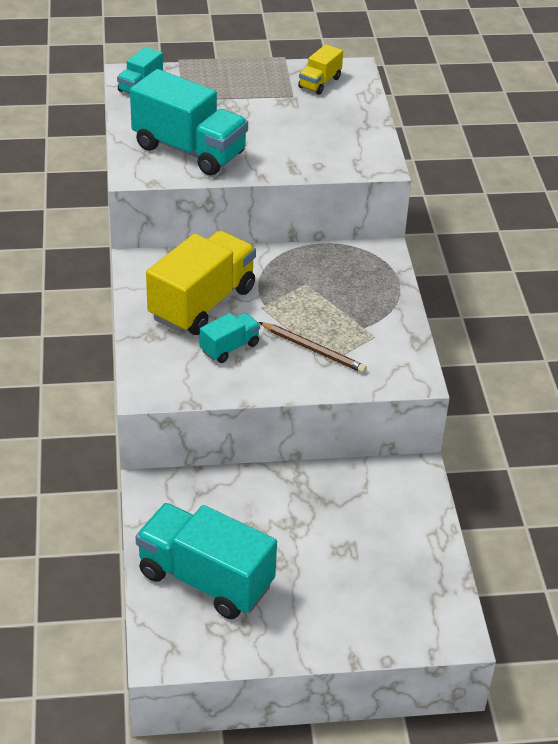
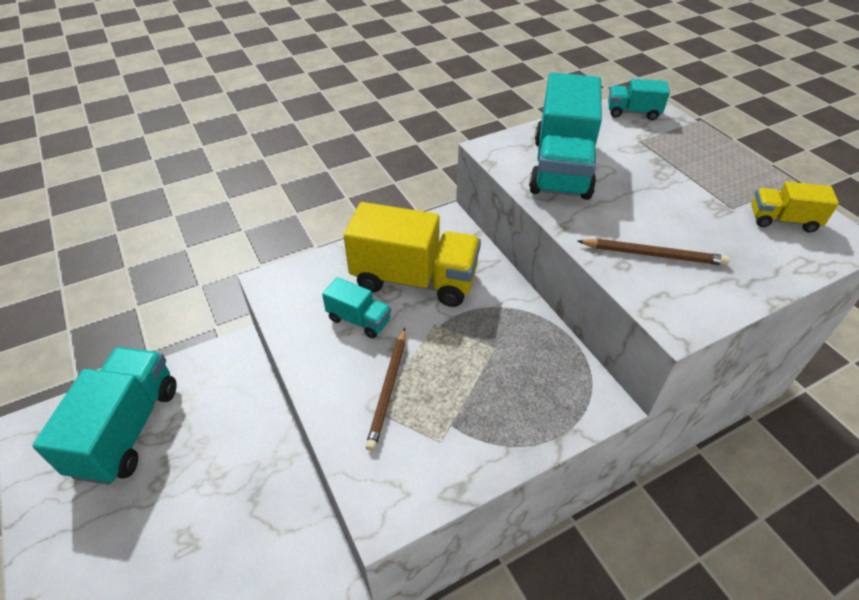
camera: 70 degrees right, 5 degrees up
(317, 149) = (653, 254): none -> brown pencil

